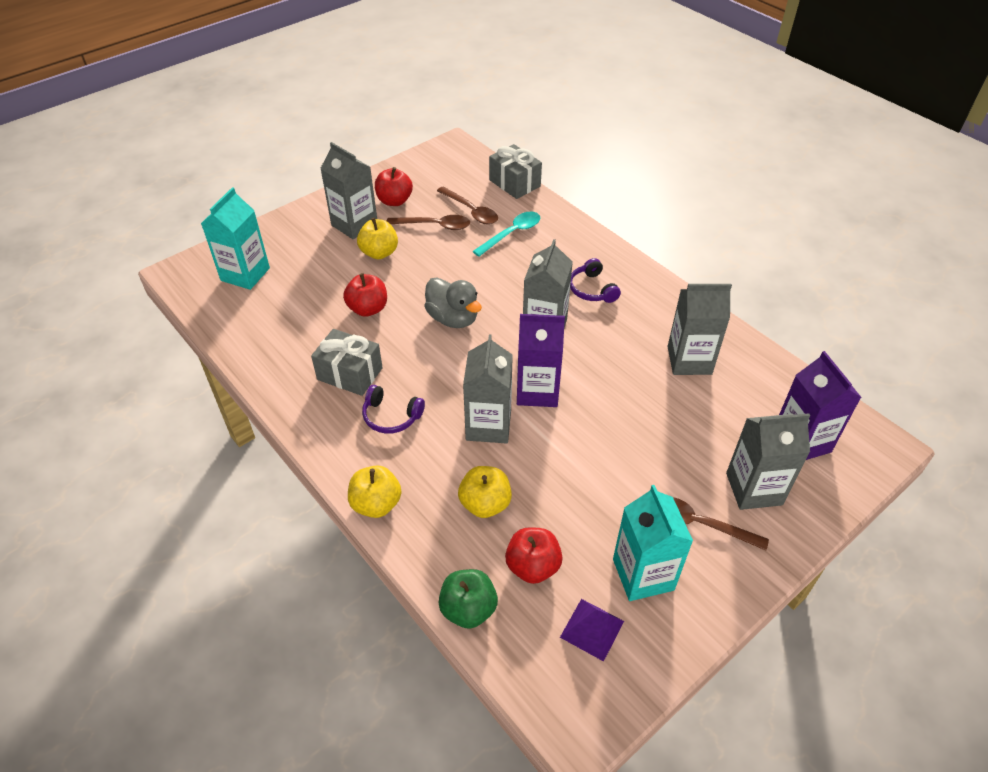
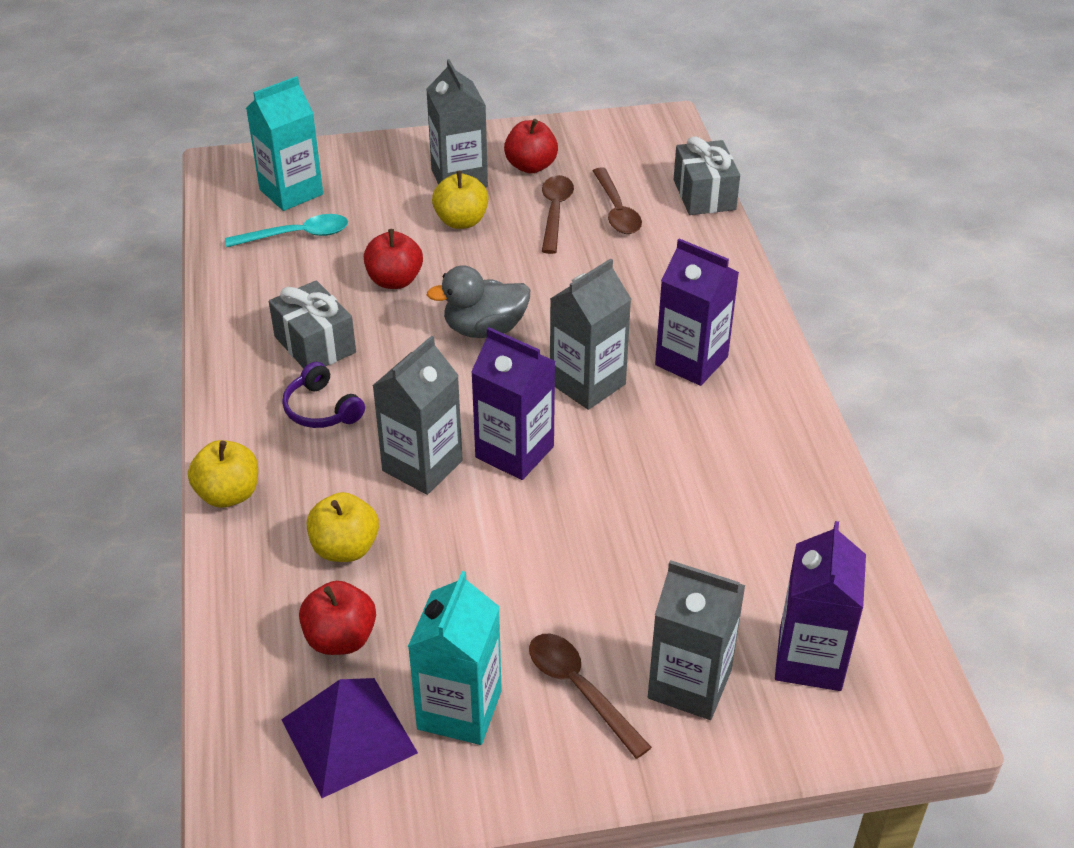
camera: 30 degrees right, 5 degrees down
(434, 226) = (555, 212): brown spoon -> brown spoon turned 120 degrees counterclockwise
(453, 318) = (484, 329): grey duck -> grey duck turned 90 degrees clockwise
(468, 609) = (233, 647): green apple -> none
(511, 234) = (645, 256): turquoise spoon -> turquoise spoon (296, 235)
(592, 289) = (691, 361): purple headphones -> purple carton
(592, 629) = (348, 736): purple pyramid -> purple pyramid, size x1.57
(689, 360) = (745, 497): grey carton -> none

